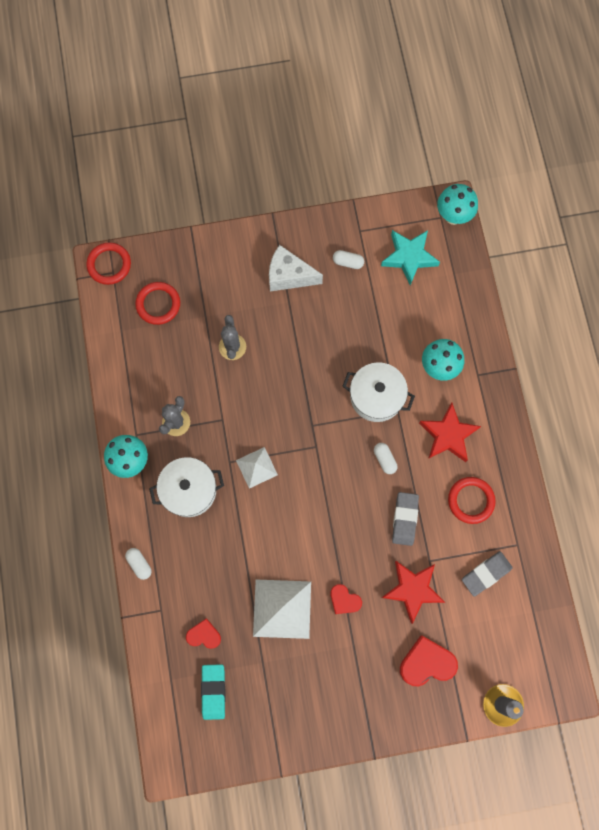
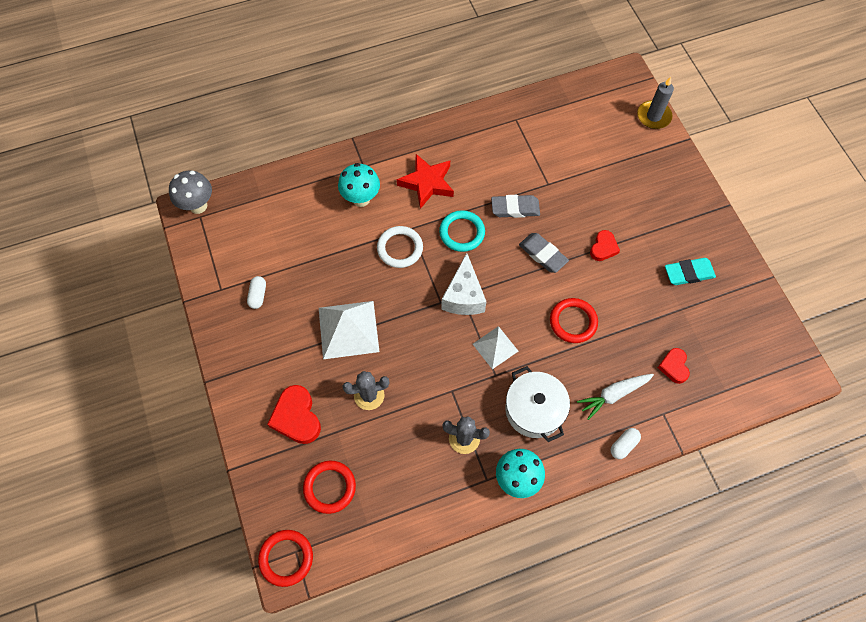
camera: 100 degrees left, 10 degrees down
(188, 568) = (614, 394): none -> white carrot
(213, 691) = (722, 348): turquoise eraser -> turquoise eraser (688, 273)
(282, 608) = (627, 300): white pyramid -> white pyramid (348, 329)
(289, 276) = (279, 351): white cheese -> white cheese (463, 296)
(376, 396) = (400, 248): white pot -> white ring
(384, 459) = (462, 232): white capsule -> turquoise ring
(409, 257) = (247, 239): turquoise star -> none
(412, 590) = (577, 194): red star -> none
(426, 663) = (638, 175): red heart -> red heart (296, 417)
(453, 216) = (198, 206): turquoise mushroom -> grey mushroom
(471, 500) = (485, 158): red ring -> red ring (573, 322)
(486, 573) = (547, 140): grey eraser -> grey eraser (542, 254)

